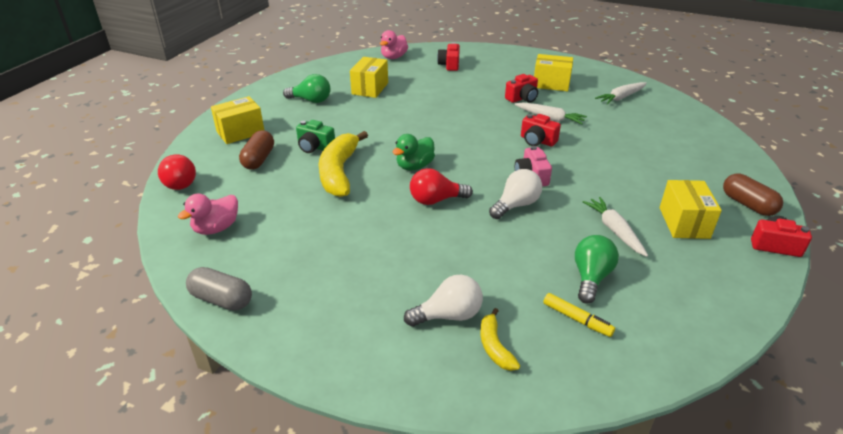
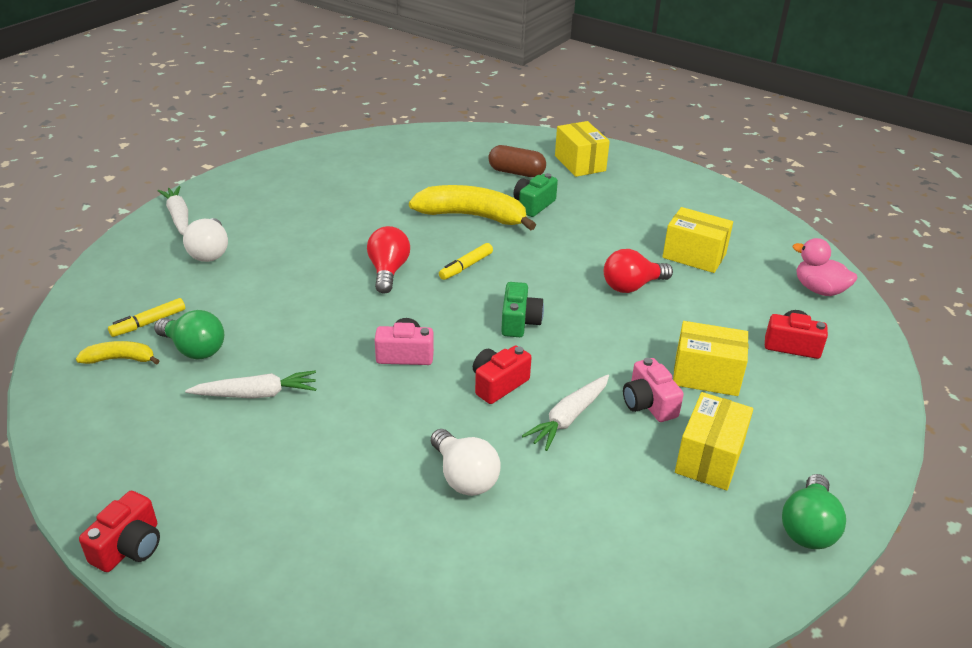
camera: 100 degrees right, 0 degrees up
(178, 182) = (486, 135): red light bulb -> red light bulb (632, 286)
(216, 228) = (402, 152): pink duck -> none
(222, 299) = (305, 155): grey capsule -> none
(311, 100) = (657, 208): green light bulb -> green light bulb (808, 527)
(414, 166) = (466, 266): green duck -> yellow marker
(472, 139) = (519, 322): none -> green camera
(495, 346) = (157, 269): yellow banana -> yellow banana (120, 359)
(516, 205) = (349, 327): white light bulb -> white light bulb (464, 477)
(522, 98) = (648, 404): red camera -> pink camera
(621, 97) = (640, 548): white carrot -> white carrot (179, 217)
(684, 223) = (232, 468): yellow box -> yellow box (706, 375)
(748, 204) = (227, 568): brown capsule -> none

